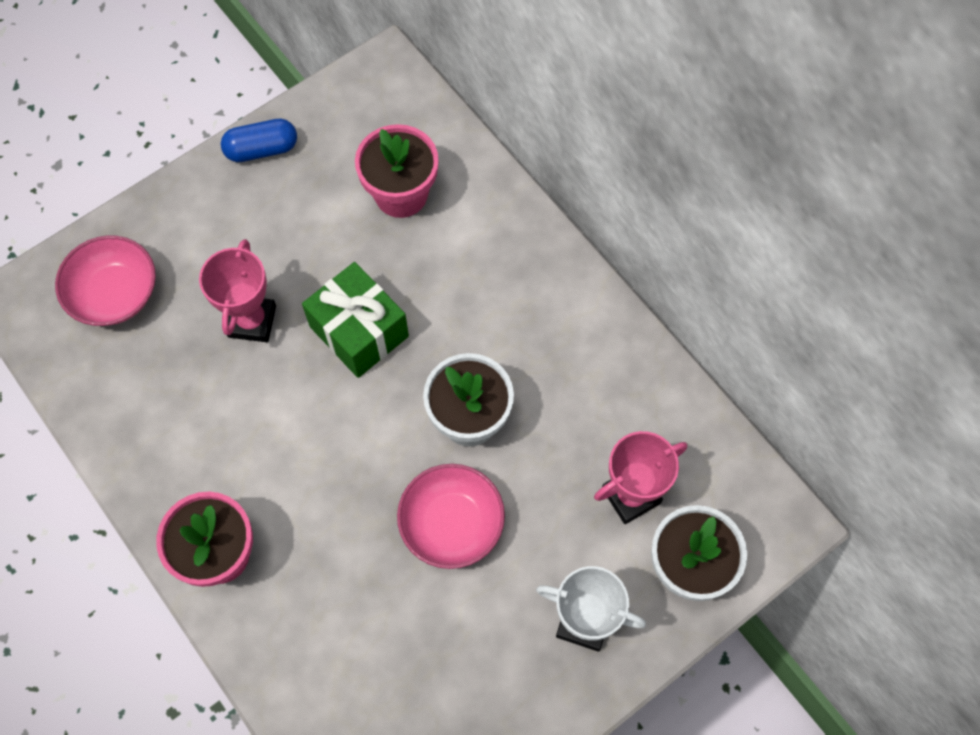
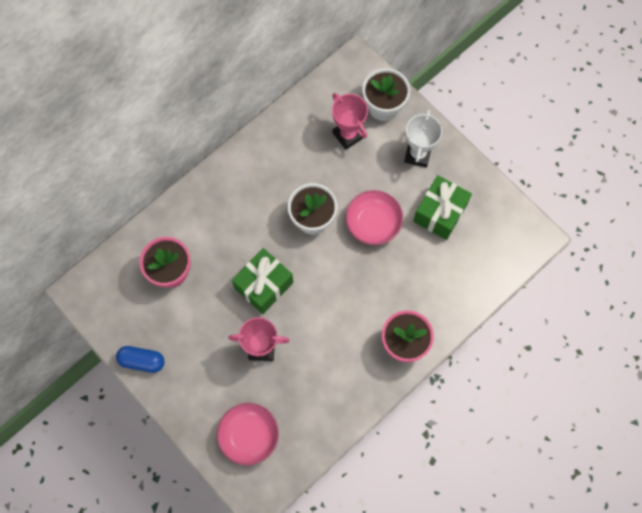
camera: 95 degrees left, 5 degrees up
(262, 149) = (142, 361): blue capsule -> blue capsule turned 60 degrees counterclockwise
(459, 651) = (440, 213): none -> green gift

